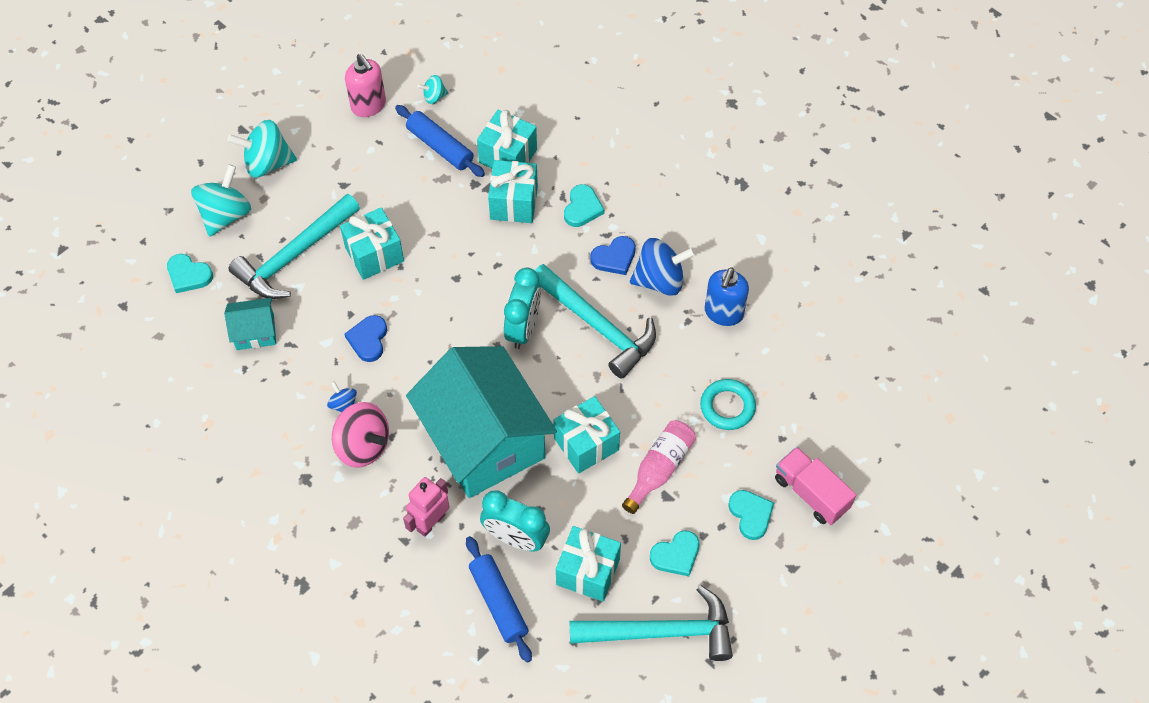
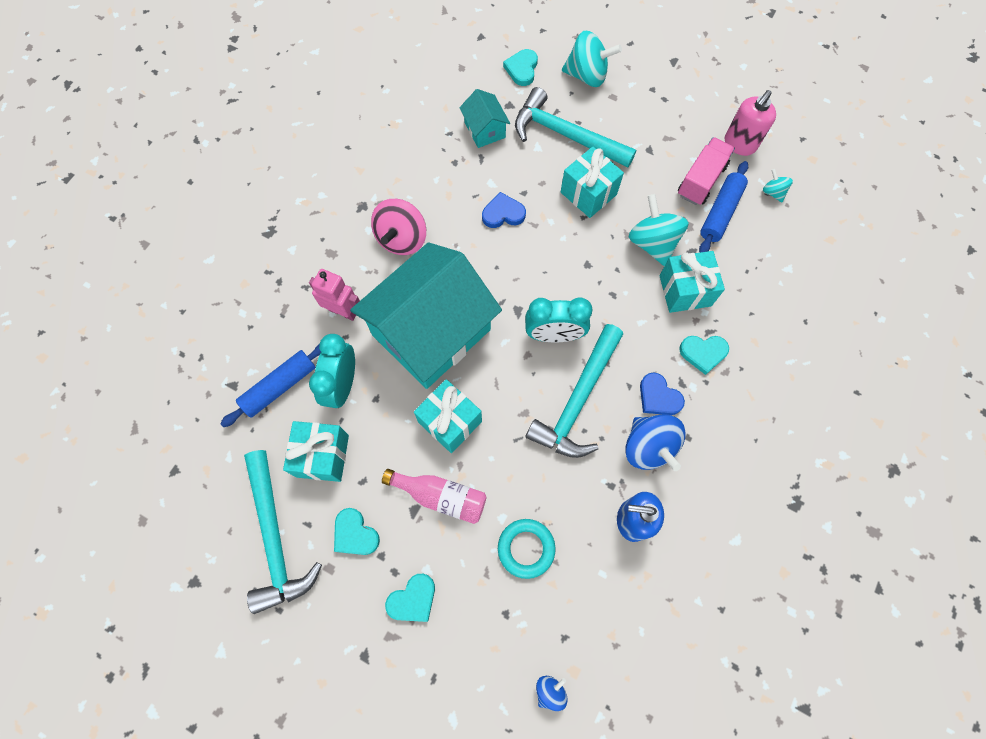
camera: 75 degrees right, 10 degrees up
(267, 163) = (648, 88): turquoise spinning top -> turquoise spinning top (652, 243)
(343, 405) = (436, 213): blue spinning top -> blue spinning top (550, 691)
(508, 156) = (734, 272): turquoise gift -> none
(811, 493) = (451, 659): pink truck -> pink truck (701, 180)

